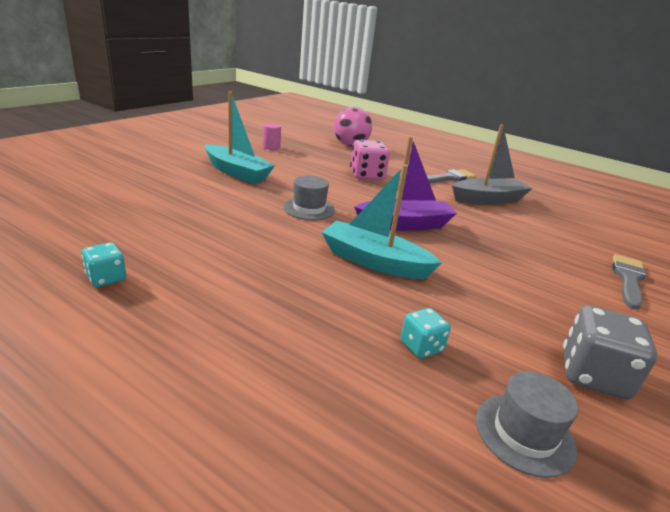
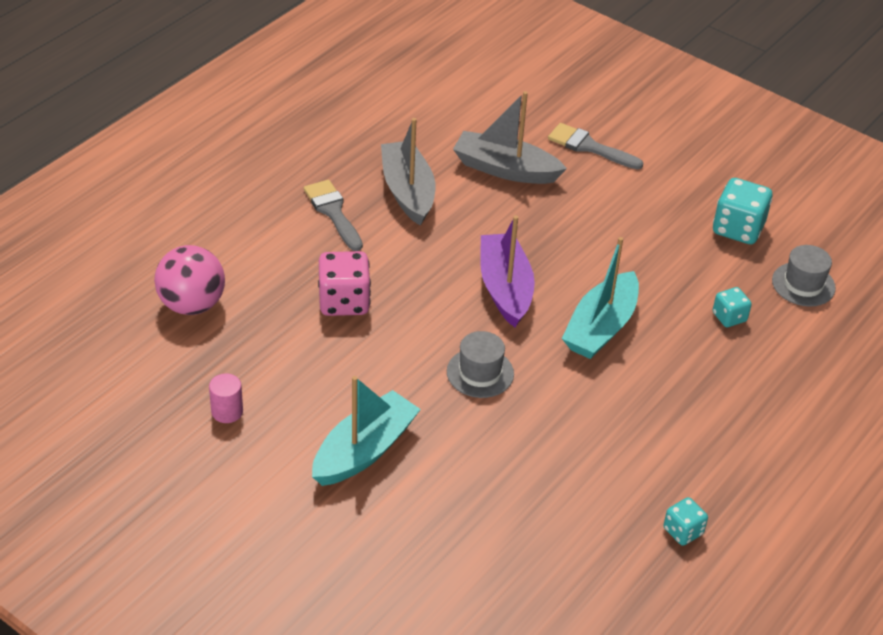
camera: 85 degrees left, 15 degrees up
(550, 236) = (505, 169): none -> grey boat
(593, 375) = (738, 229): grey dice -> turquoise dice

